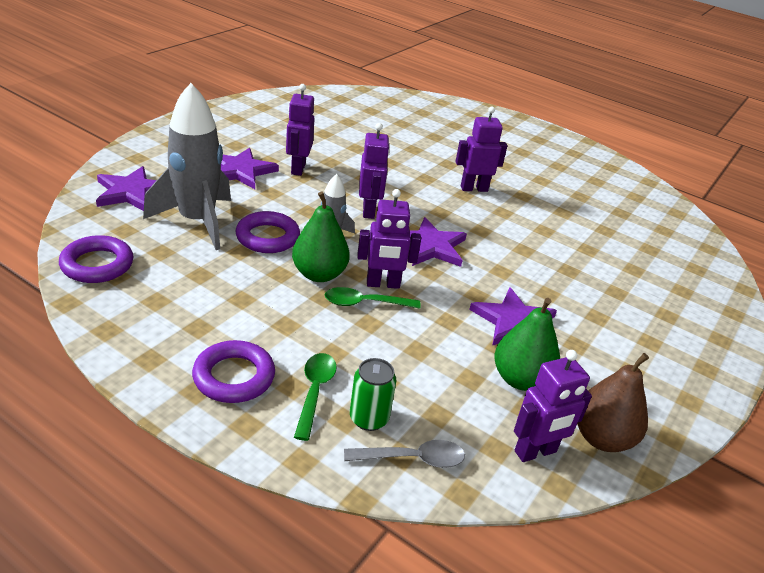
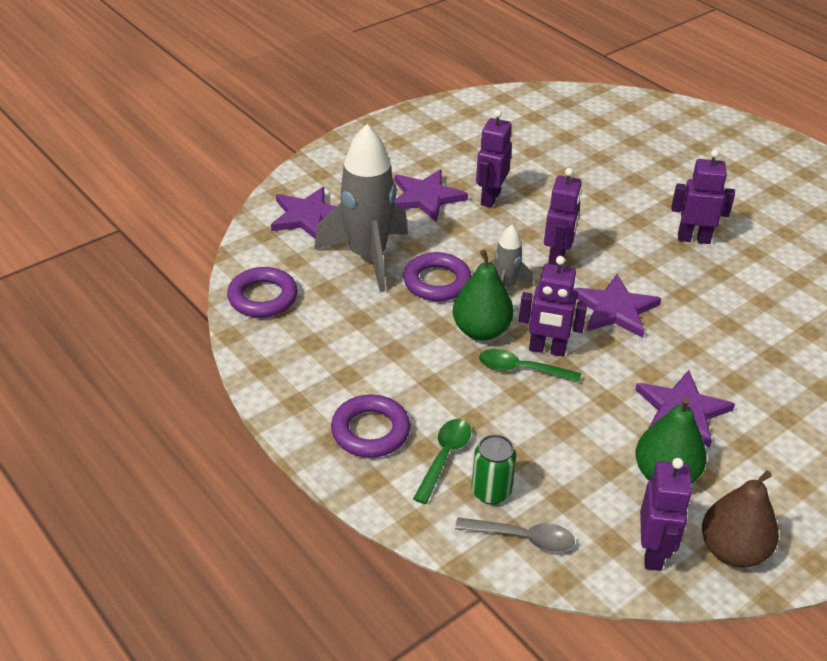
camera: 20 degrees right, 5 degrees up
(535, 452) = (653, 553): purple robot -> purple robot turned 75 degrees counterclockwise

